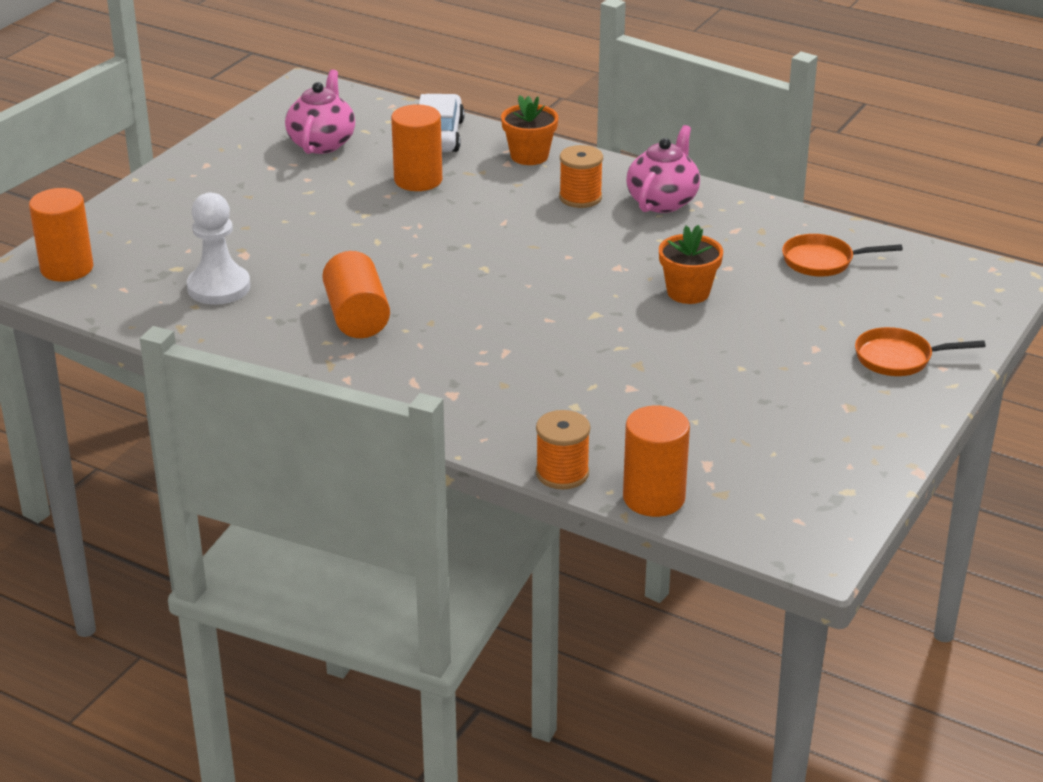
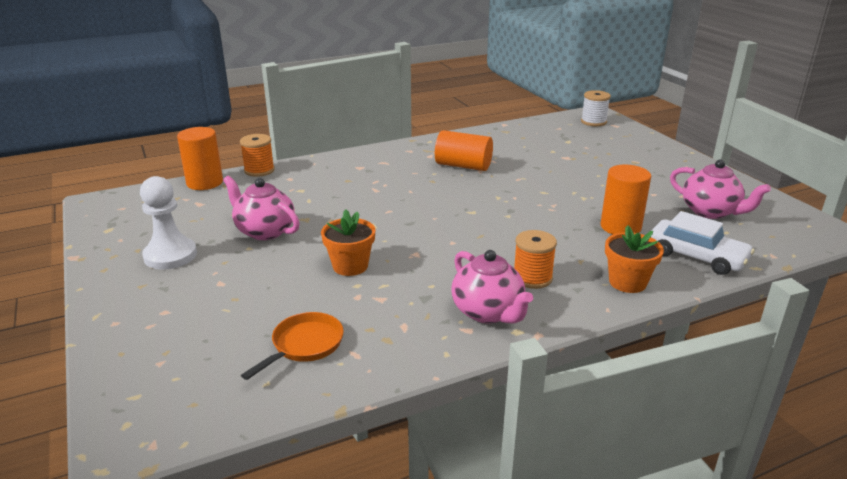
camera: 125 degrees right, 5 degrees down
(67, 268) = (593, 122): orange cylinder -> white spool
(219, 287) = (535, 145): white pawn -> white pawn (170, 255)
(698, 376) = (264, 231): none -> pink teapot
(898, 358) = (155, 310): orange pan -> none

